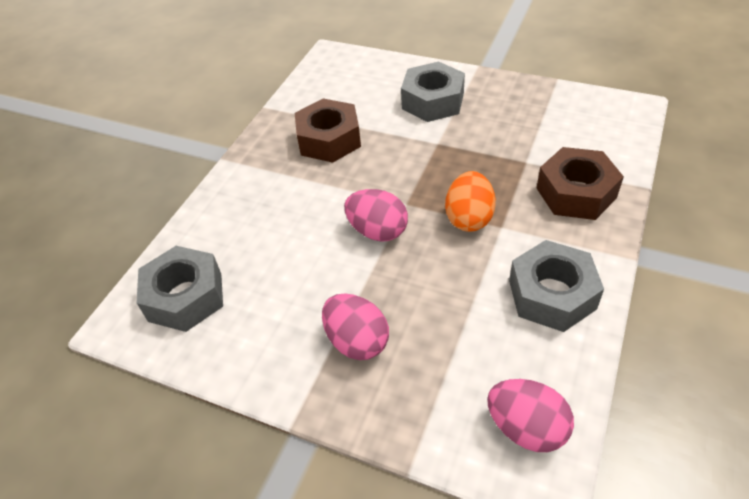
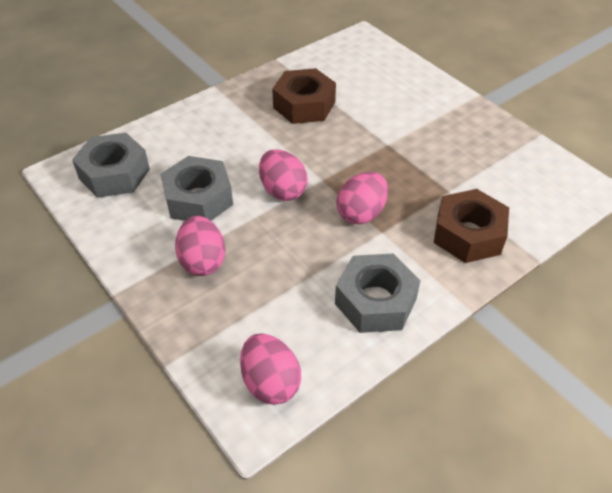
camera: 25 degrees right, 0 degrees up
(432, 101) = (413, 108): grey nut -> grey nut (198, 199)
(469, 218) = (361, 213): orange egg -> pink egg

